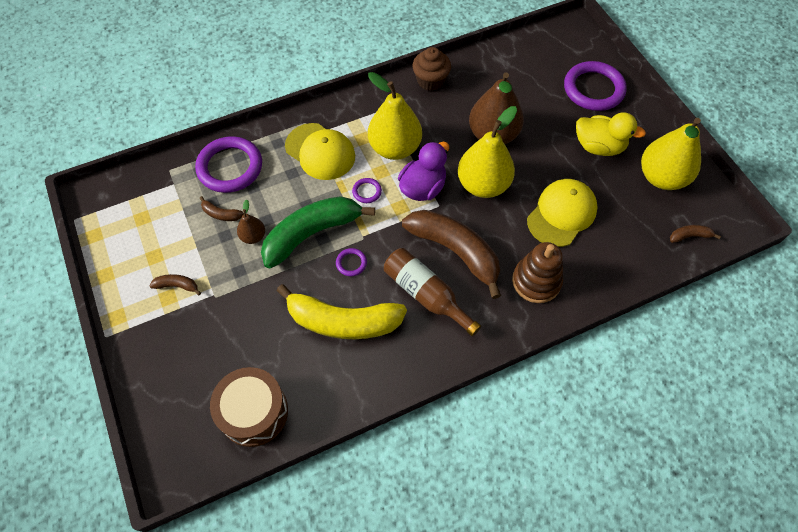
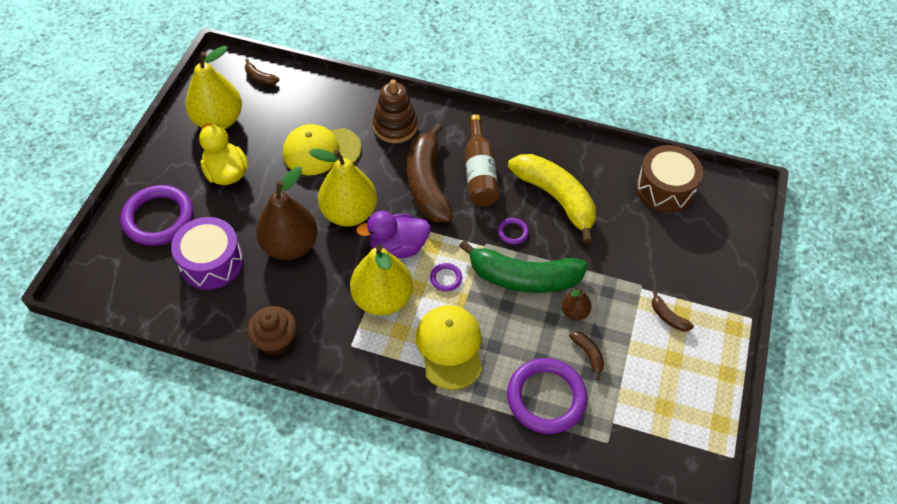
camera: 140 degrees left, 5 degrees down
(525, 90) = (211, 262): none -> purple drum

